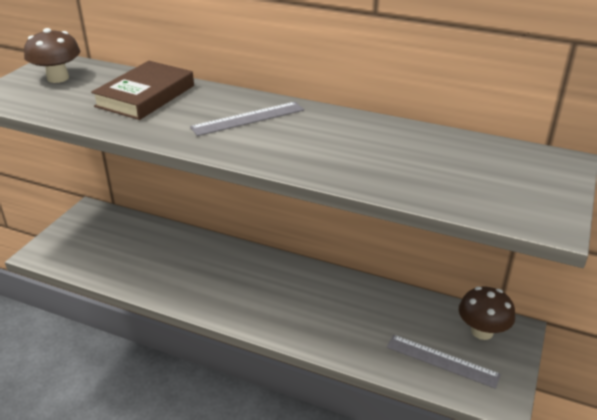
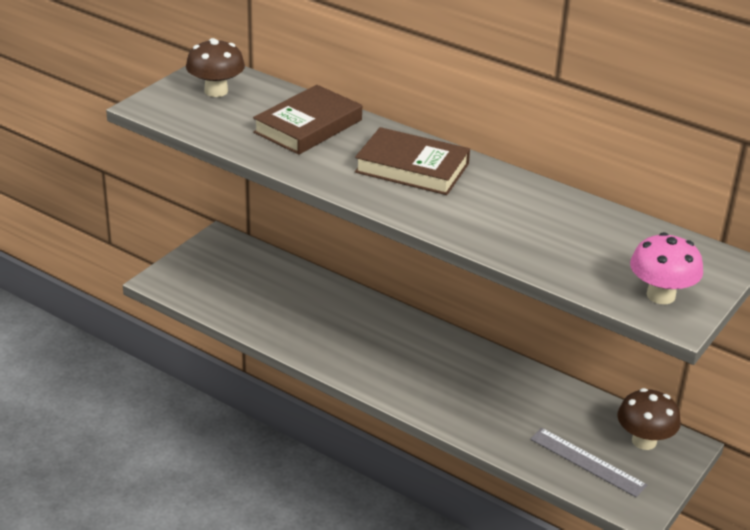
camera: 10 degrees right, 0 degrees up
(248, 118) = (412, 168): grey ruler -> brown book
(522, 201) = (660, 295): none -> pink mushroom

